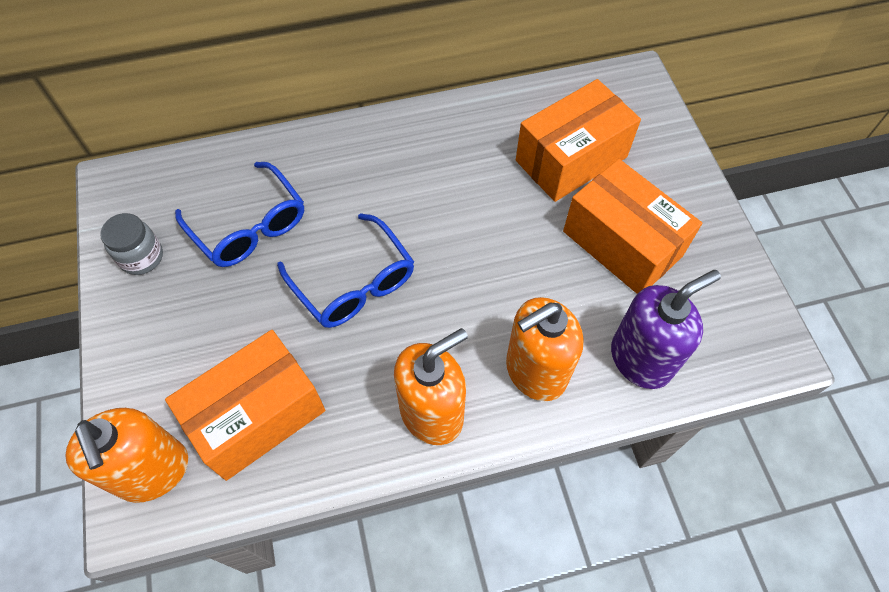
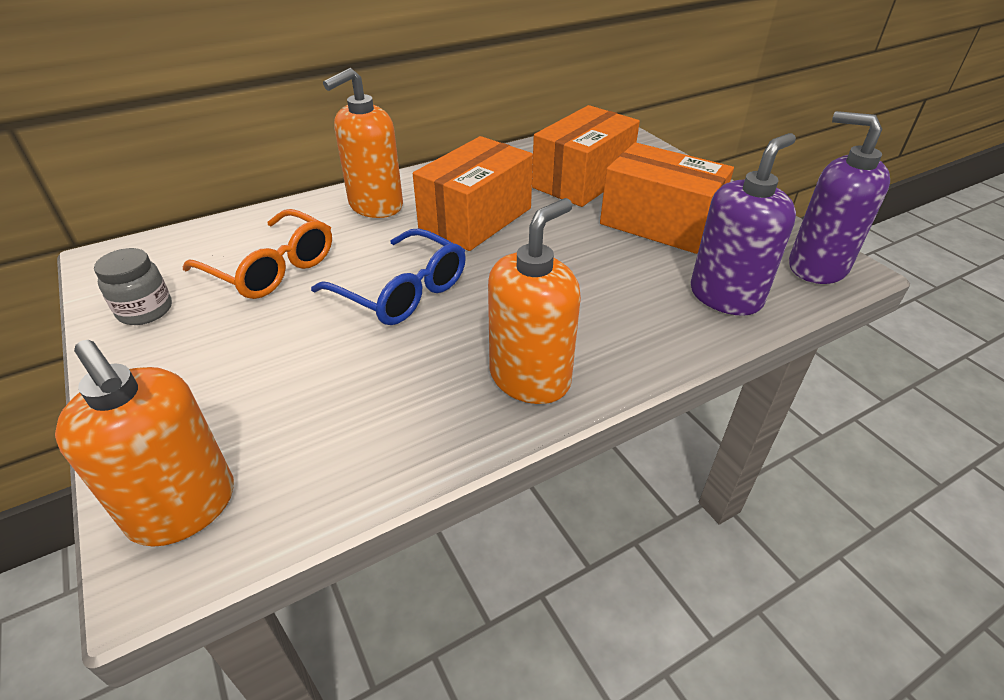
camera: 15 degrees left, 20 degrees down
(249, 226) = (271, 268): blue glasses -> orange glasses
(257, 416) = (318, 422): orange box -> orange box (475, 218)
(535, 371) = (626, 324): orange soap dispenser -> orange soap dispenser (375, 206)
(749, 341) = (817, 266): none -> purple soap dispenser

